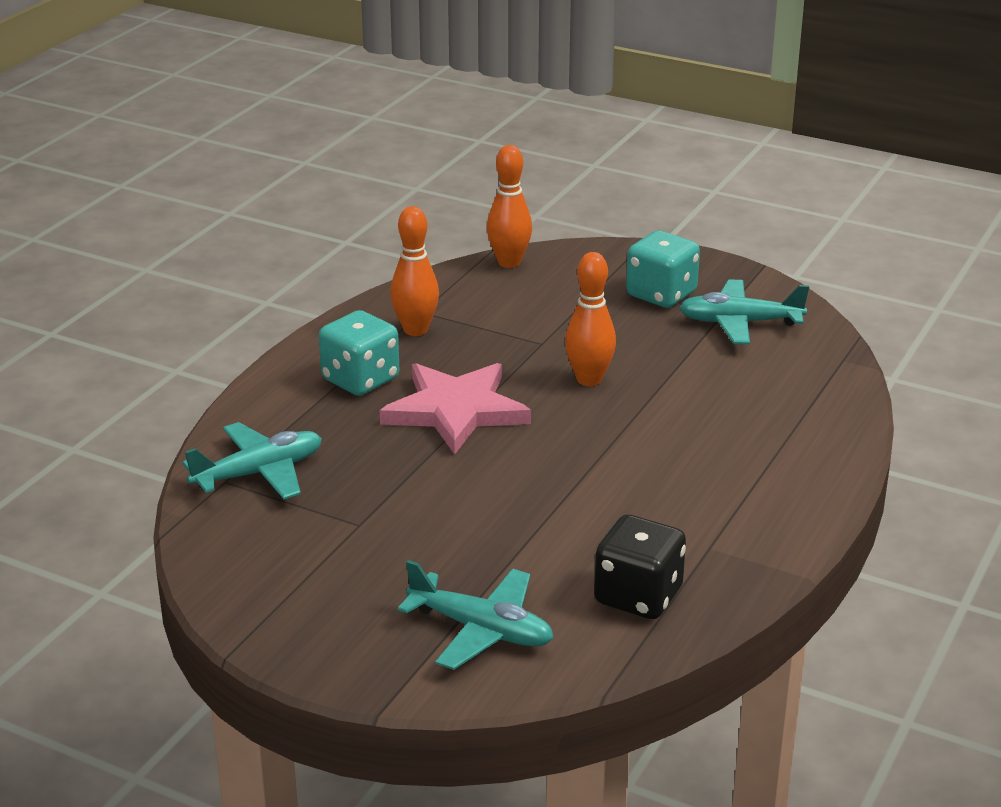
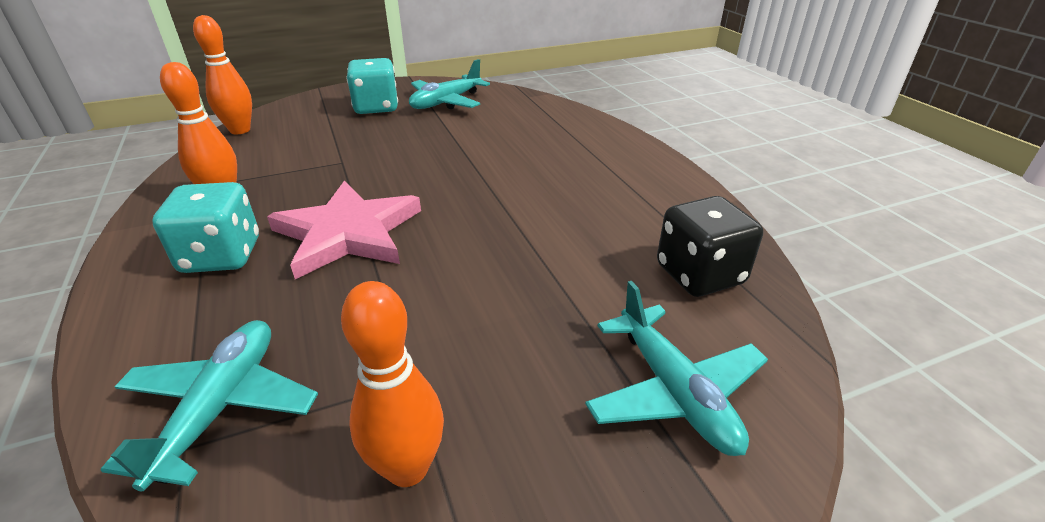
camera: 50 degrees left, 5 degrees up
(481, 630) = (674, 391): turquoise plane -> turquoise plane turned 90 degrees clockwise
(589, 379) = (412, 166): orange bowling pin -> orange bowling pin (407, 468)

